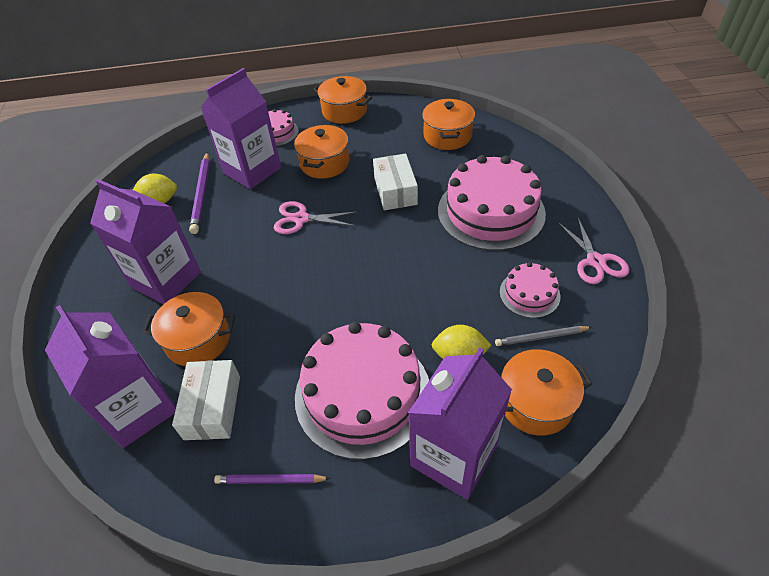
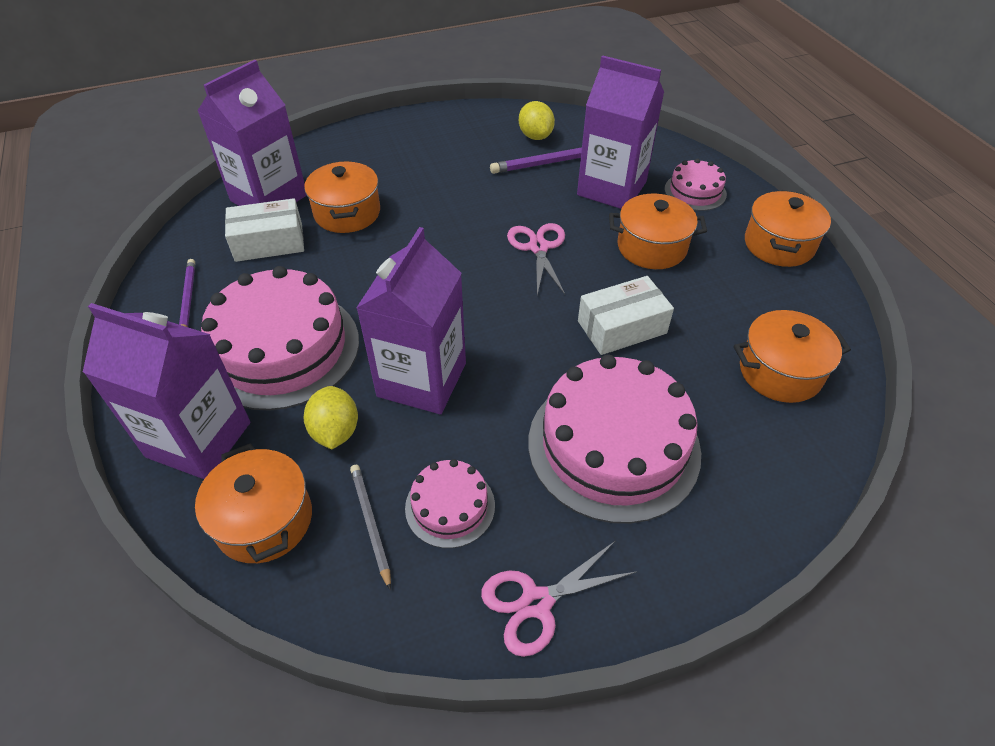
camera: 75 degrees right, 0 degrees up
(166, 279) = (422, 171): purple carton -> purple carton (422, 380)

